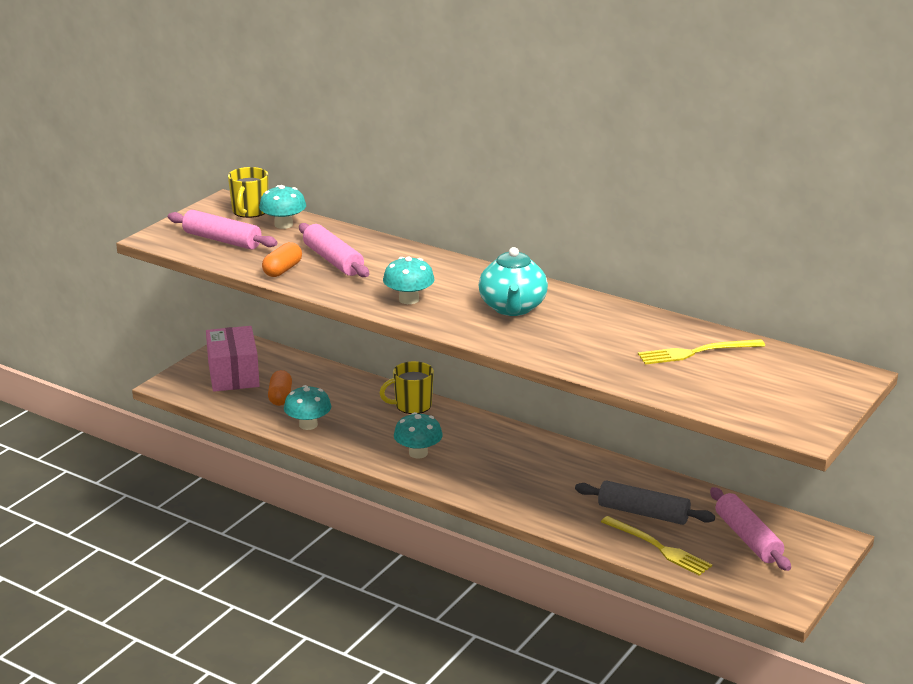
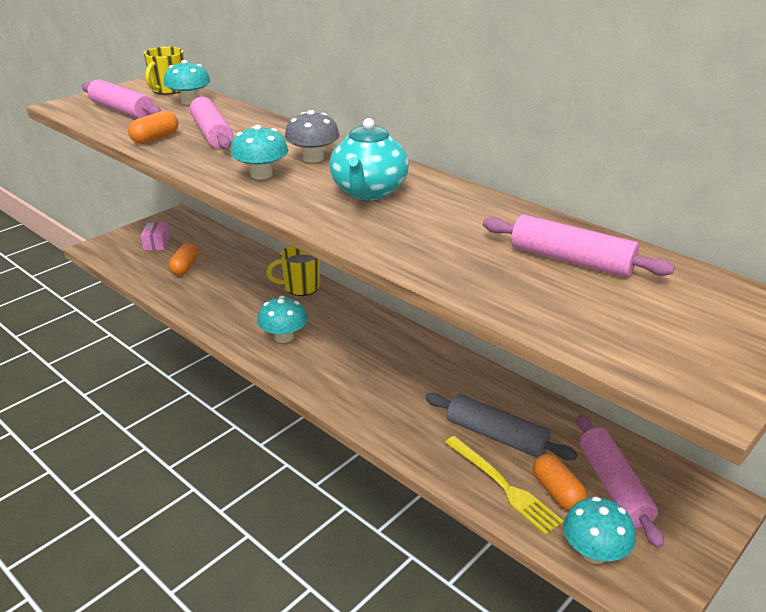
camera: 10 degrees right, 5 degrees up
(233, 375) = (157, 243): pink box -> pink box, size x0.50
(308, 425) = (195, 297): turquoise mushroom -> turquoise mushroom (594, 552)
(445, 279) = (313, 158): none -> grey mushroom
(697, 352) = (571, 260): yellow fork -> pink rolling pin
(703, 547) = (557, 492): none -> orange capsule

